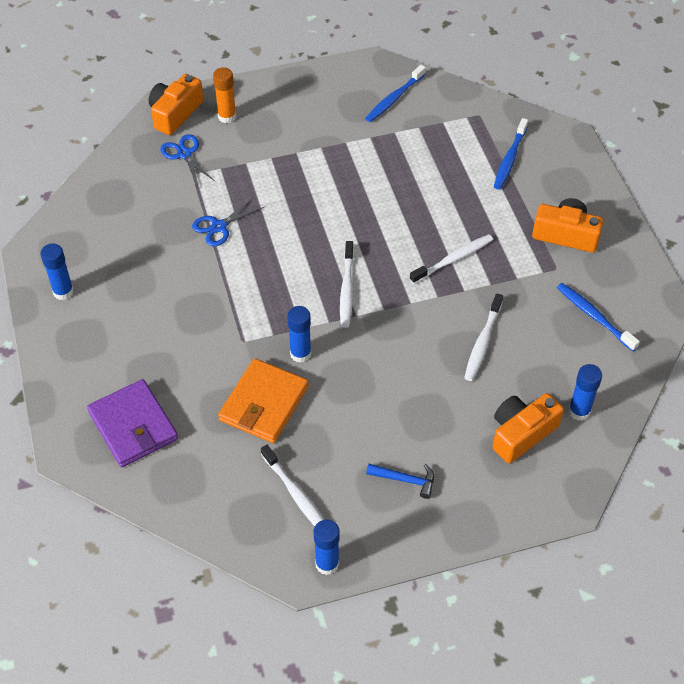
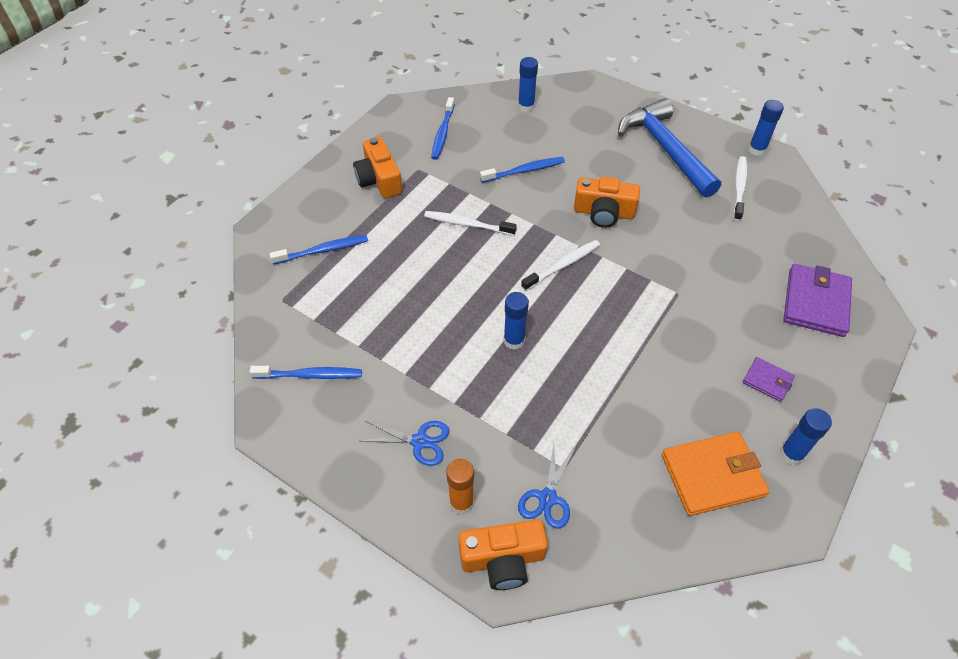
camera: 130 degrees left, 0 degrees up
(118, 328) = (767, 381): none -> purple wallet
(219, 227) = (598, 394): blue scissors -> blue scissors (420, 441)
(264, 403) = (706, 246): orange wallet -> orange wallet (712, 475)
(300, 354) = (646, 253): blue glue stick -> blue glue stick (514, 341)
(405, 480) = (665, 149): blue hammer -> blue hammer, size x2.48
(482, 342) = (524, 171): white toothbrush -> blue toothbrush
(521, 433) = (571, 121): orange camera -> orange camera (603, 213)

